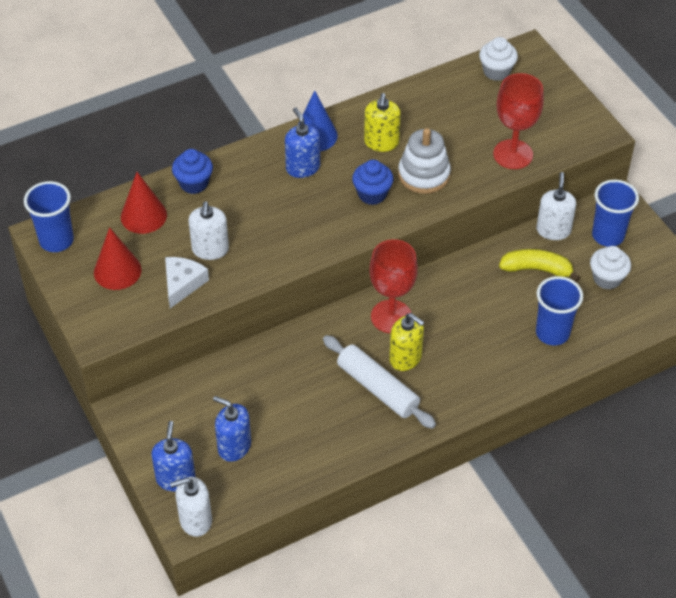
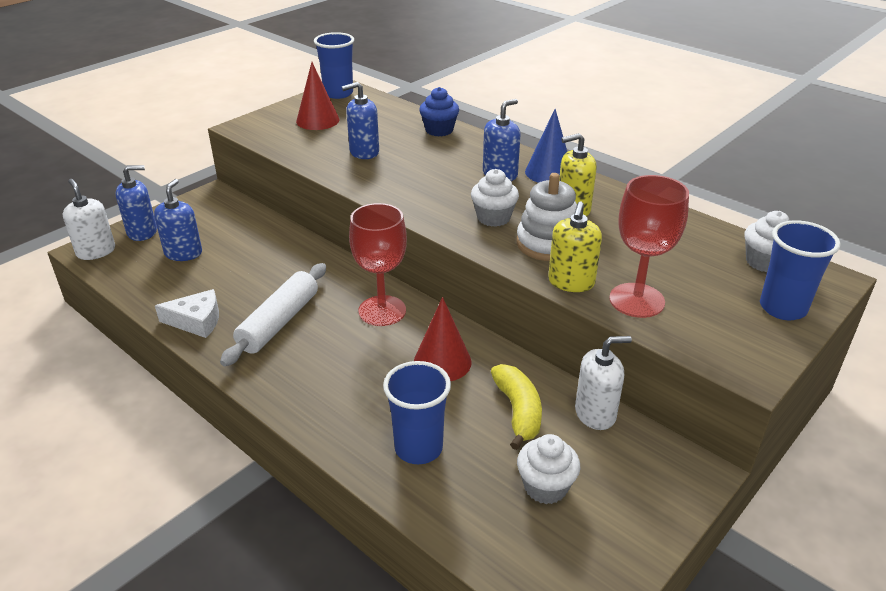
camera: 70 degrees right, 15 degrees down
(143, 216) = (386, 118): red cone -> red cone (442, 362)
(182, 283) = (316, 148): white cheese -> white cheese (196, 321)
(210, 249) = (364, 152): white soap dispenser -> blue soap dispenser
(372, 194) = (493, 218): blue cupcake -> white cupcake
(405, 358) = (328, 333): yellow soap dispenser -> yellow soap dispenser (571, 282)
(608, 236) = (625, 472): blue cup -> blue cup (782, 308)

